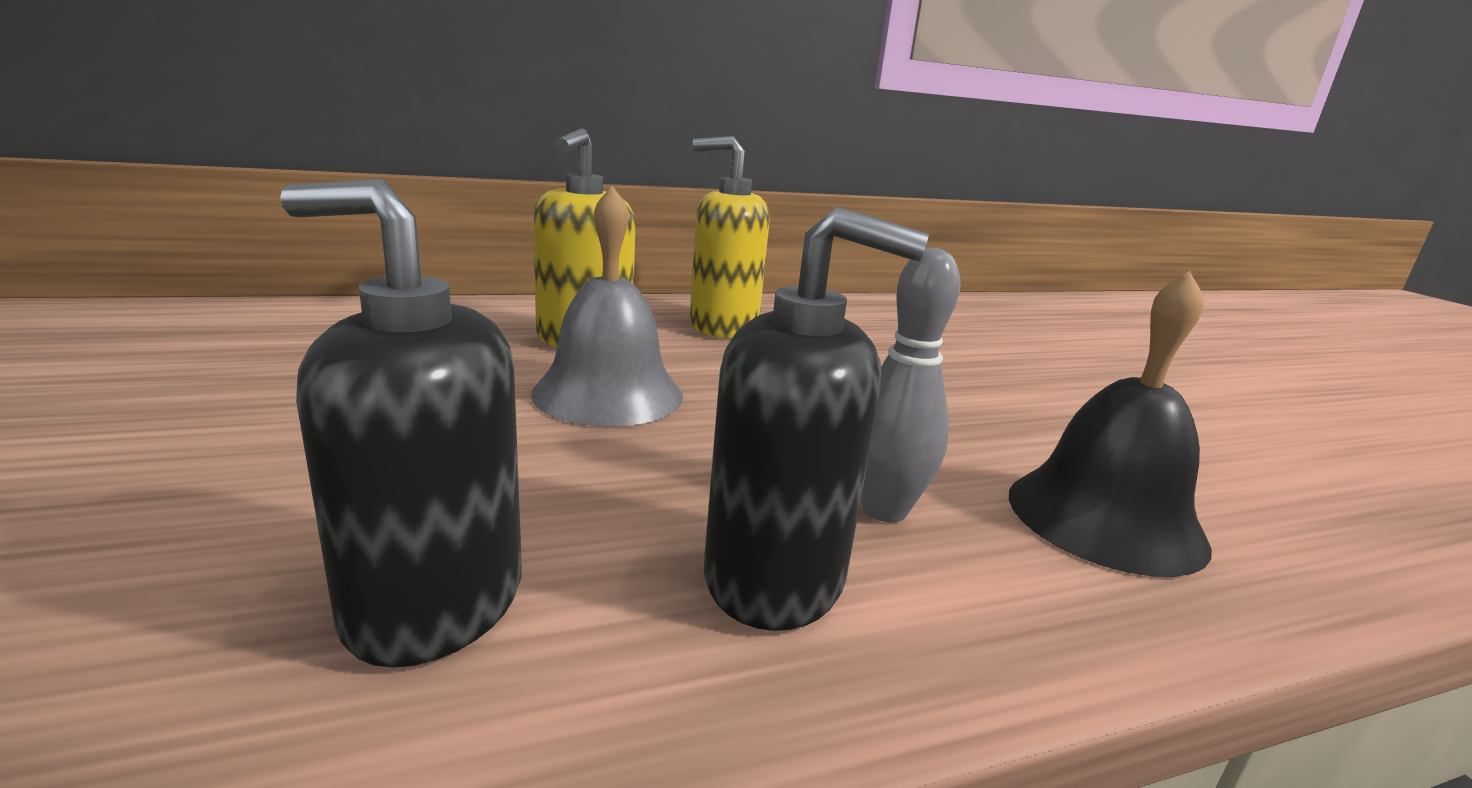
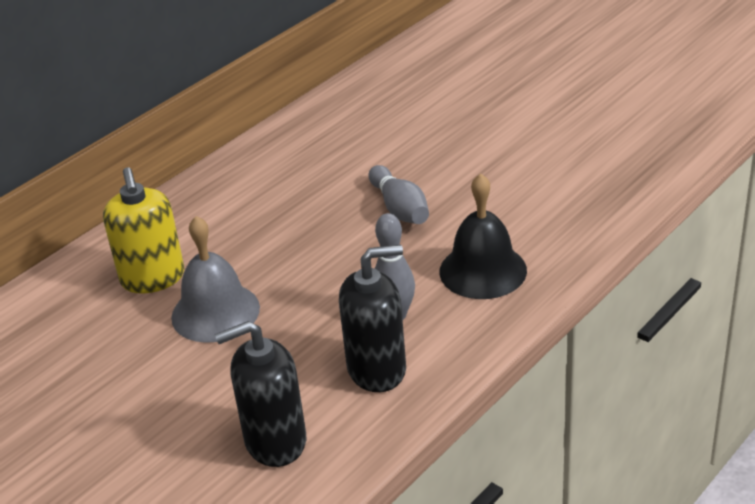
camera: 25 degrees left, 15 degrees up
(723, 326) = (214, 217): yellow soap dispenser -> none
(983, 398) = (399, 208): none -> grey bowling pin

